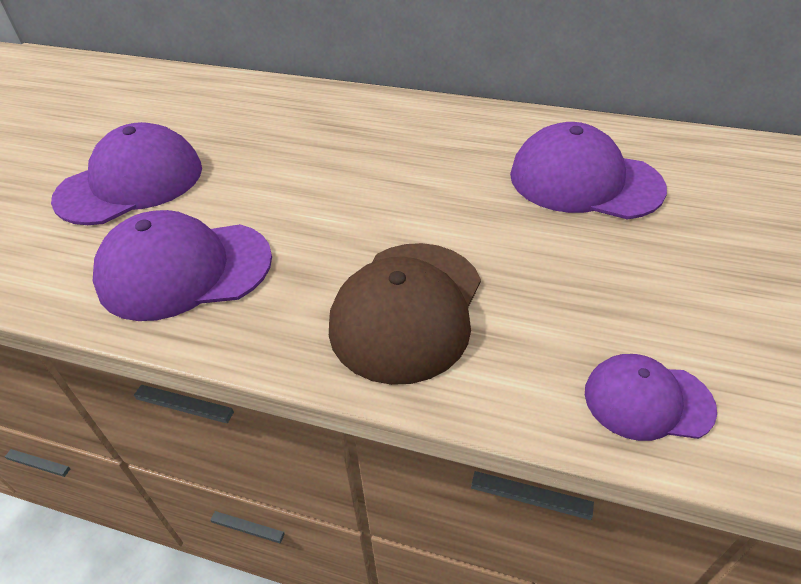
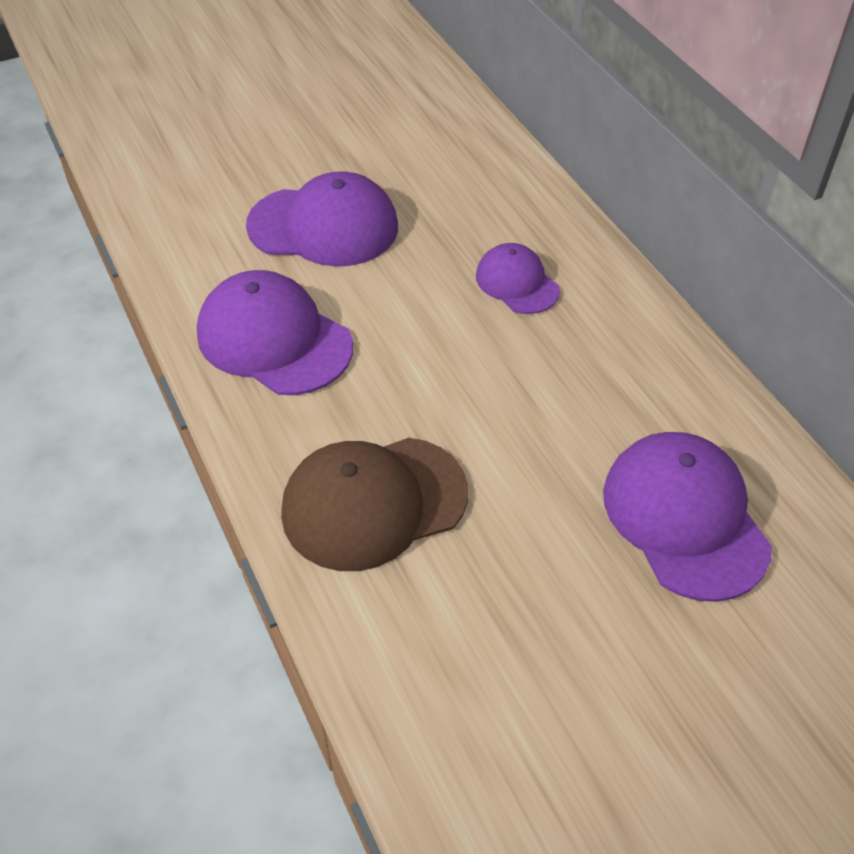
camera: 45 degrees right, 5 degrees up
(647, 400) = (437, 724): purple cap -> purple cap (517, 283)

